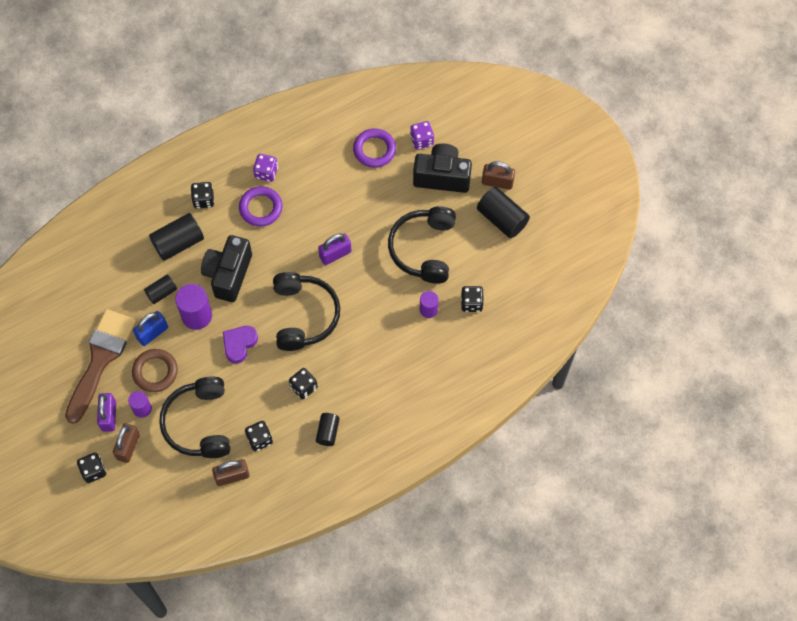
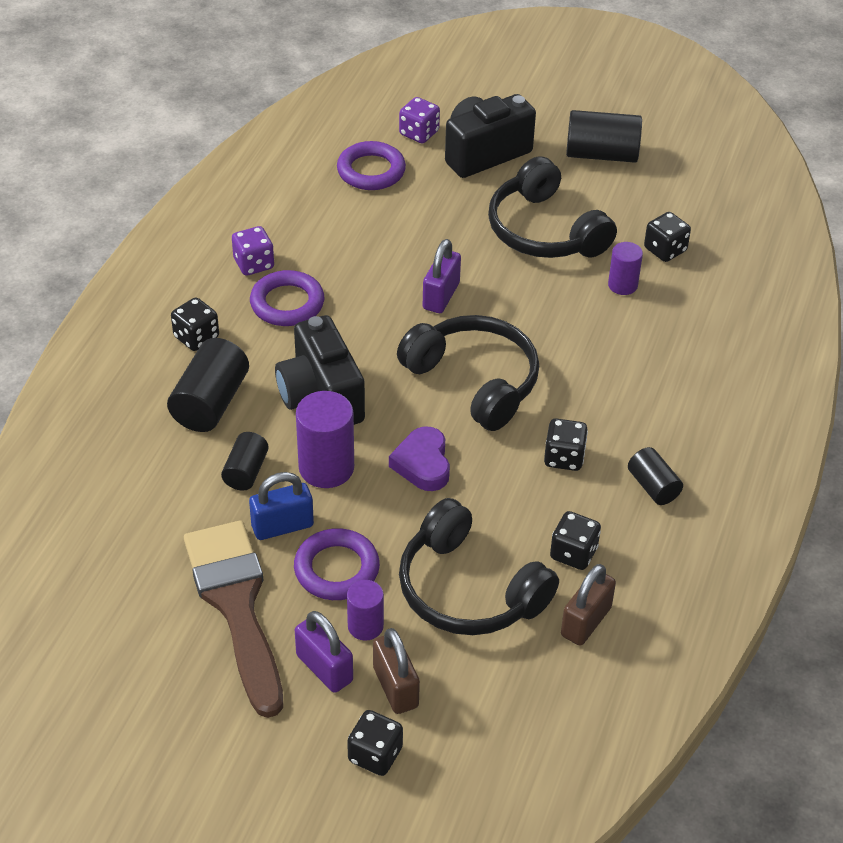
camera: 40 degrees left, 20 degrees down
(152, 333) = (282, 526): blue padlock -> blue padlock turned 60 degrees clockwise
(155, 372) = (336, 569): brown ring -> purple ring
(497, 182) = (555, 125): brown padlock -> none

